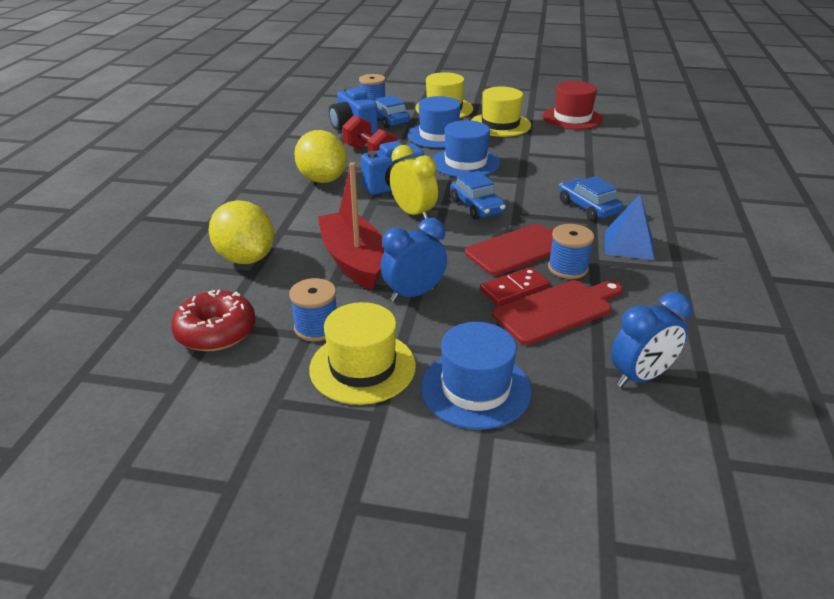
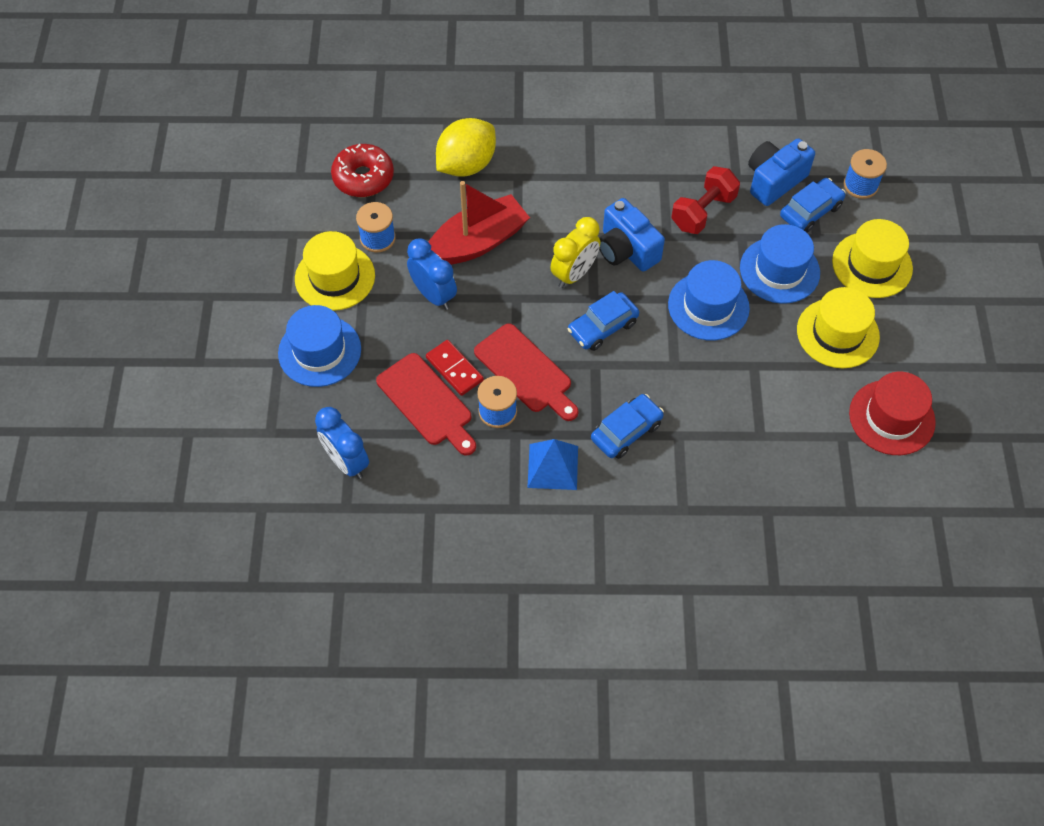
camera: 80 degrees right, 25 degrees up
(322, 179) = (629, 183): yellow lemon -> none

